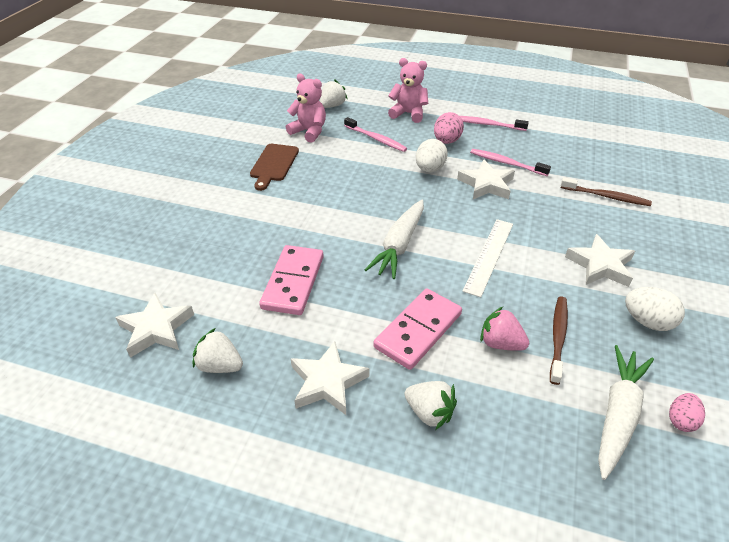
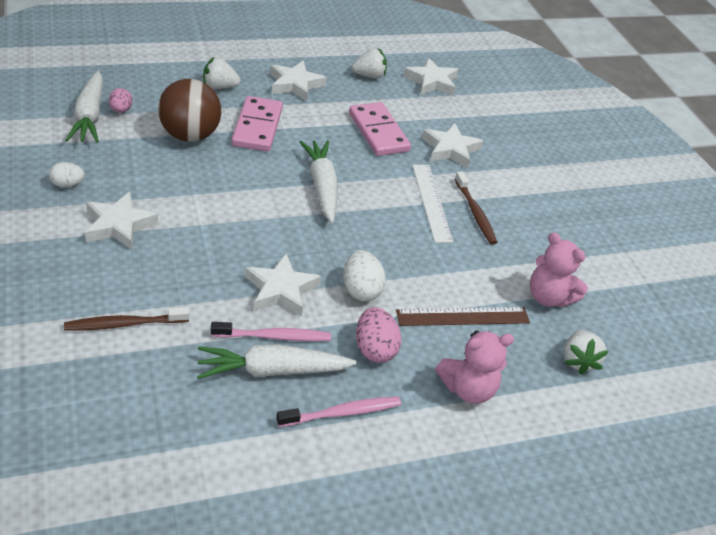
camera: 140 degrees right, 0 degrees up
(244, 242) = (450, 149): none -> white star
(274, 164) = (525, 234): brown cutting board -> none
(309, 132) = (548, 297): pink teddy bear -> pink teddy bear turned 45 degrees clockwise
(376, 139) = (463, 316): pink toothbrush -> brown ruler
(489, 256) = (233, 201): white ruler -> white ruler (431, 202)
(500, 343) = (190, 135): pink strawberry -> brown ball
(516, 149) = (272, 370): none -> white carrot
(558, 338) = (145, 151): brown toothbrush -> brown toothbrush (475, 212)
(647, 321) = (68, 184): white egg -> white egg, size x0.65
(681, 420) = (42, 124): pink egg -> pink egg (121, 110)

